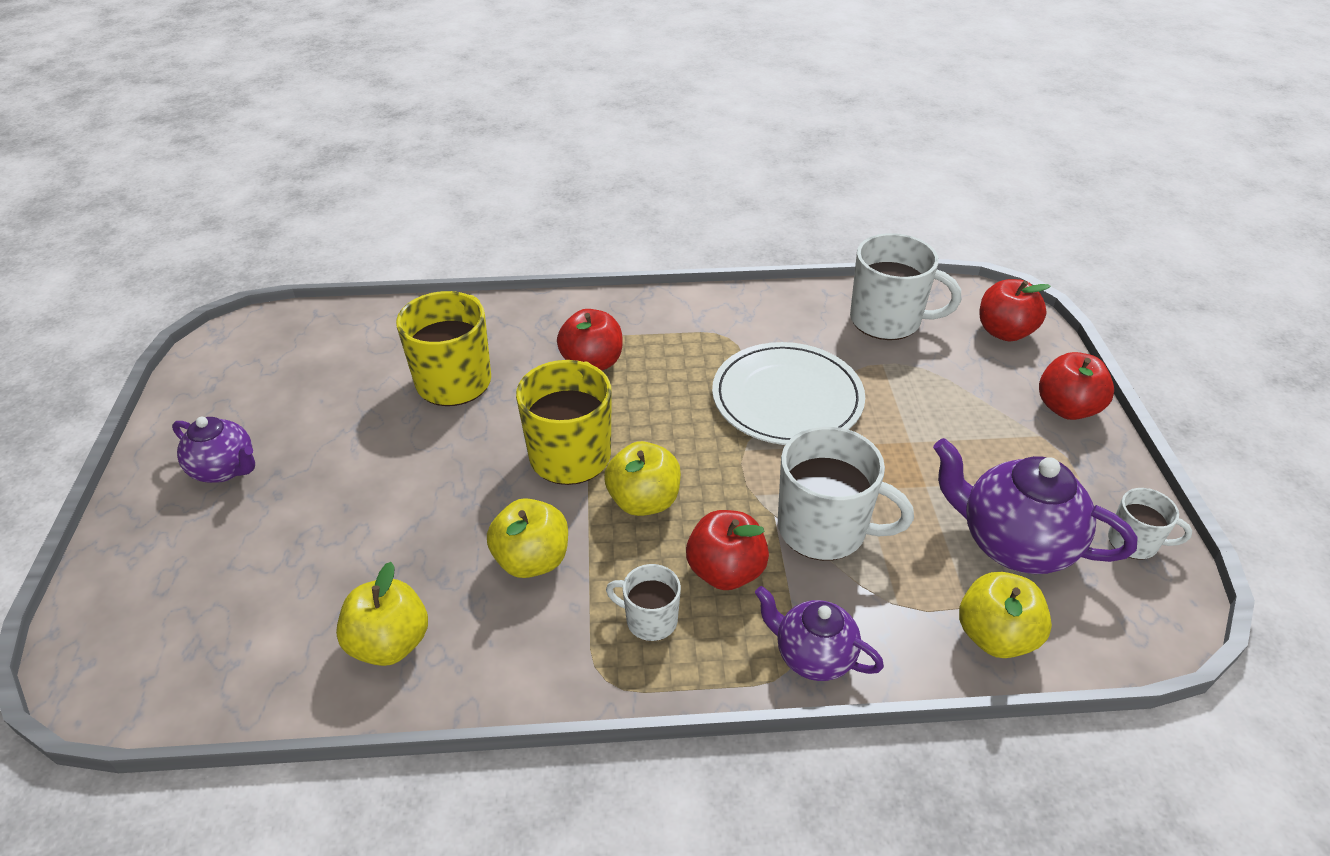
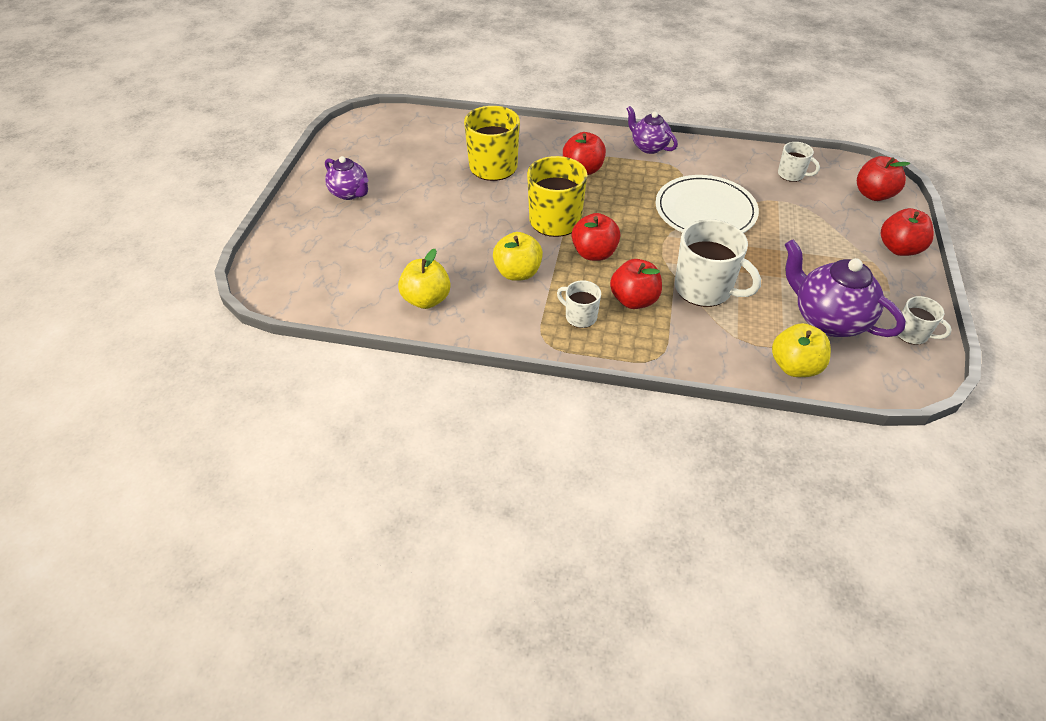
camera: 15 degrees right, 5 degrees up
(644, 501) = (594, 253): yellow apple -> red apple
(813, 656) = (674, 354): purple teapot -> purple teapot (649, 147)
(887, 320) = (791, 175): white mug -> white mug, size x0.54

